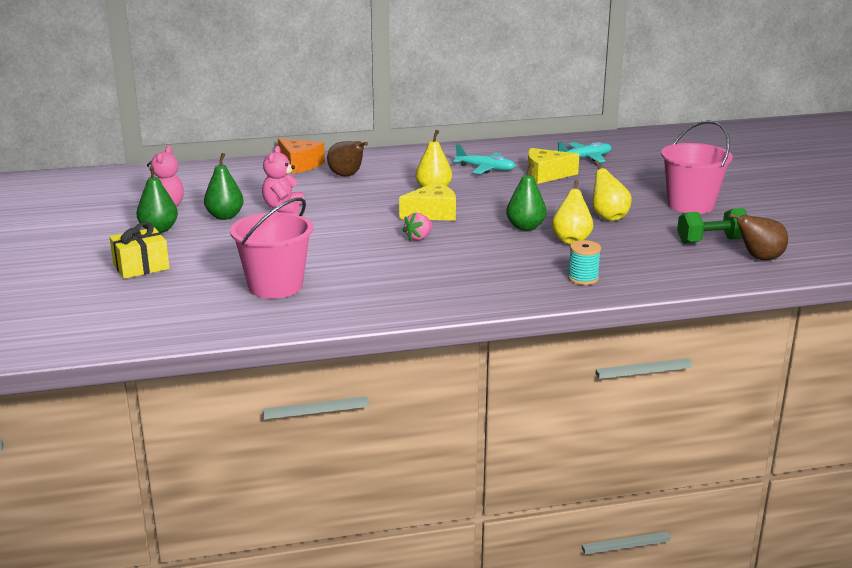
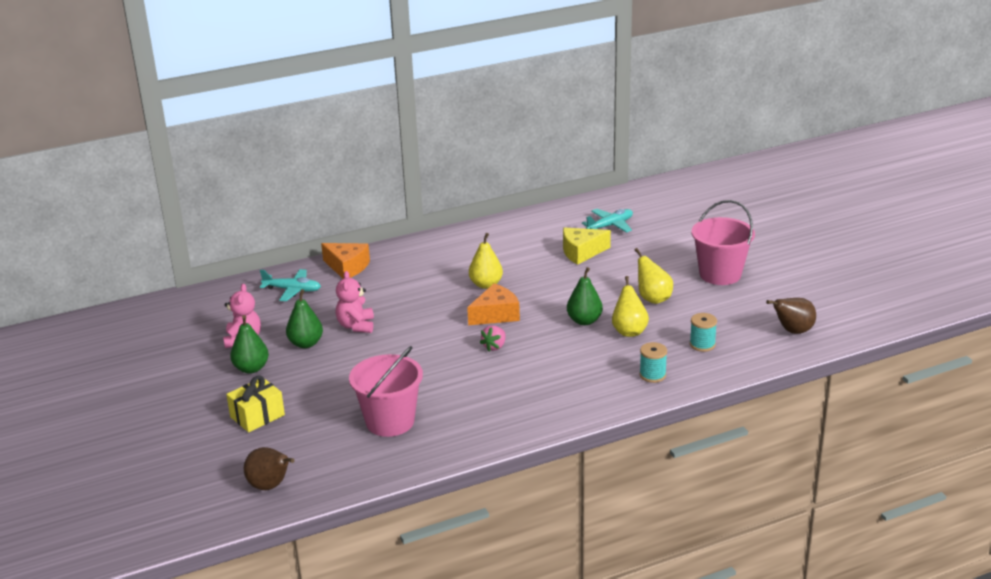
camera: 10 degrees left, 5 degrees up
(347, 176) = (398, 276): brown pear -> brown pear (270, 486)
(432, 213) = (495, 314): yellow cheese -> orange cheese
(486, 169) = (524, 251): turquoise plane -> turquoise plane (292, 290)
(650, 259) = (702, 344): none -> turquoise spool
(711, 241) = (748, 316): green dumbbell -> none

